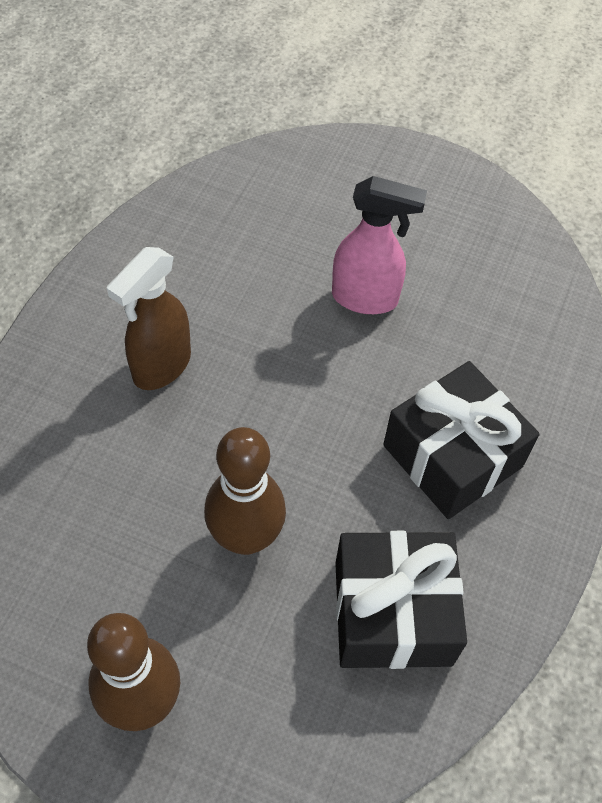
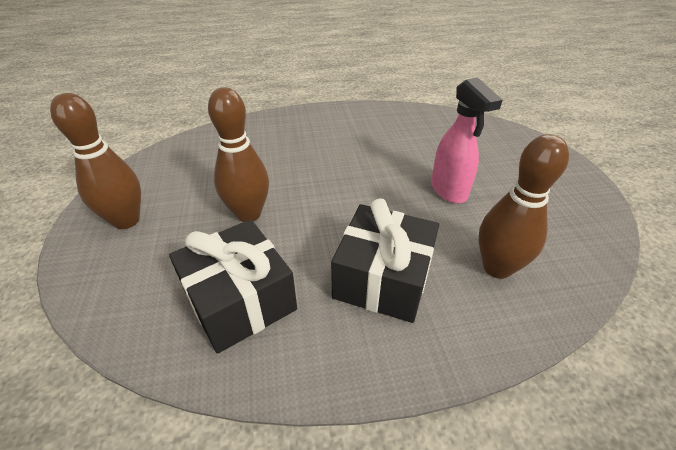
camera: 60 degrees right, 15 degrees down
(161, 367) = (324, 145): brown spray bottle -> none
(504, 346) = (497, 267): none -> brown bowling pin

